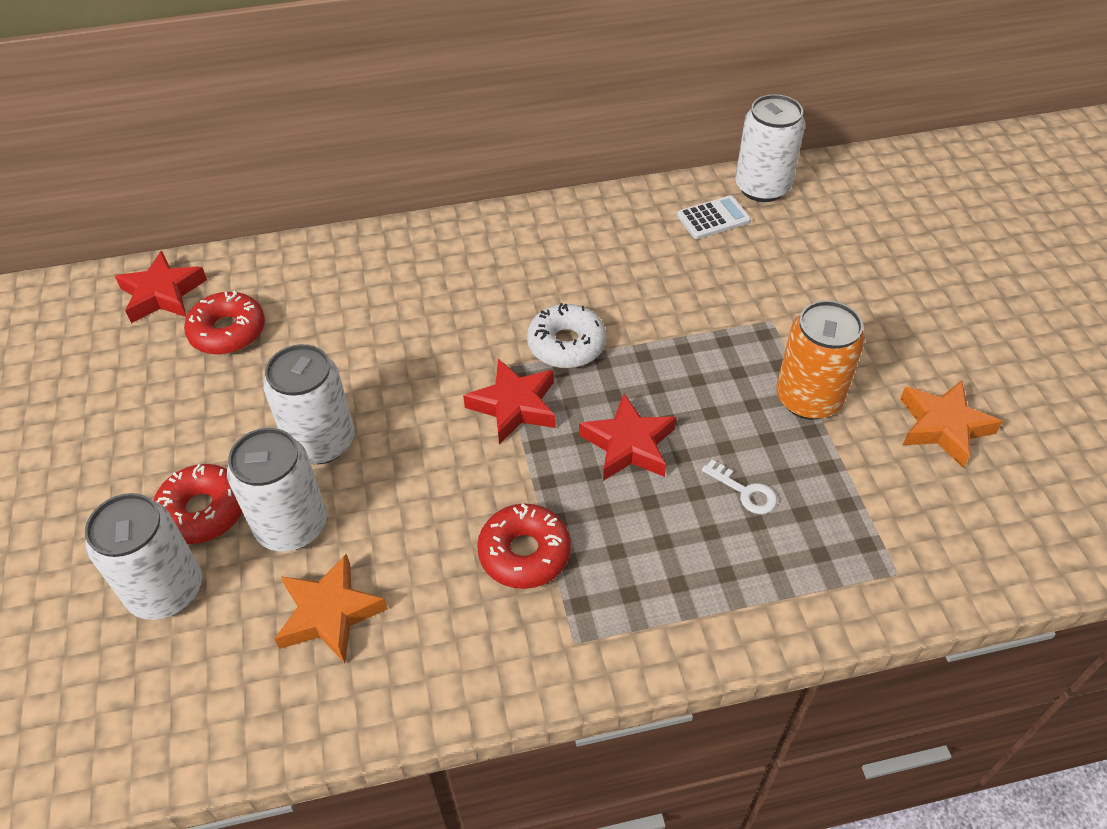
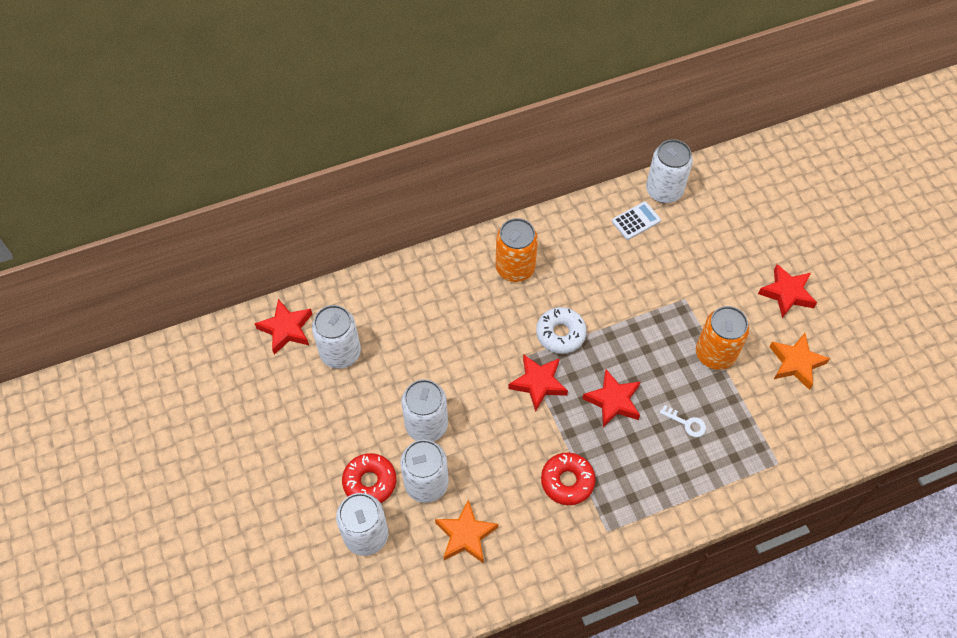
camera: 10 degrees left, 10 degrees up
(228, 331) = (340, 353): red donut -> white can
(520, 256) = (515, 268): none -> orange can
(936, 331) = (787, 293): none -> red star

